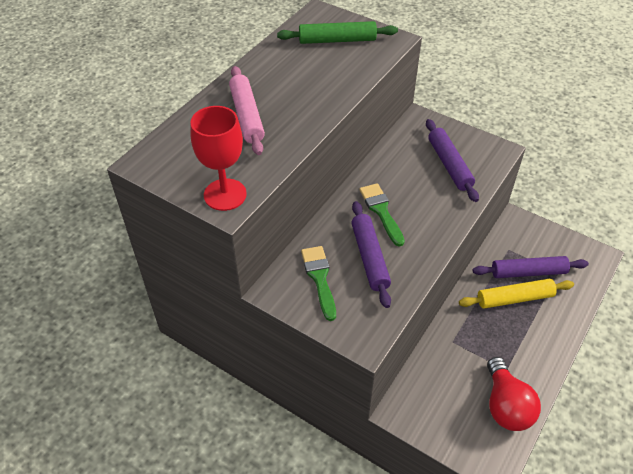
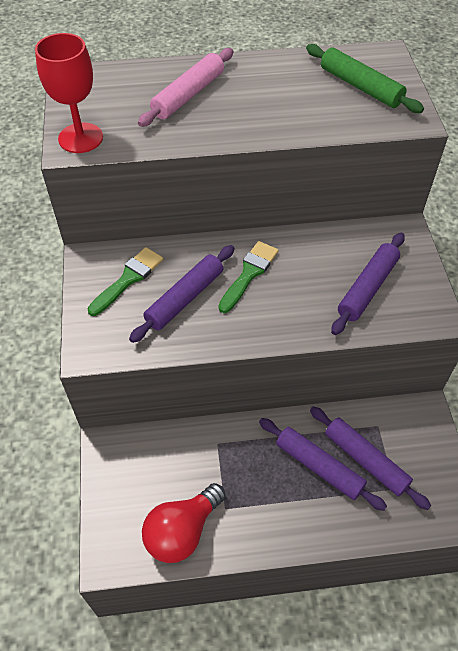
camera: 50 degrees right, 5 degrees up
(514, 298) = (319, 467): yellow rolling pin -> purple rolling pin

